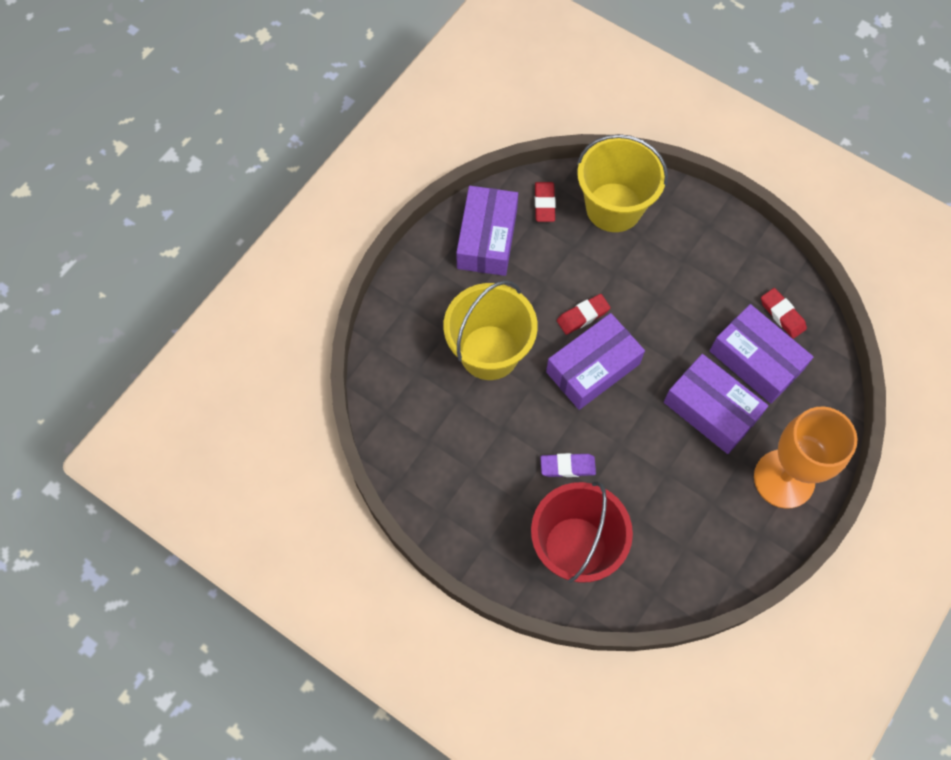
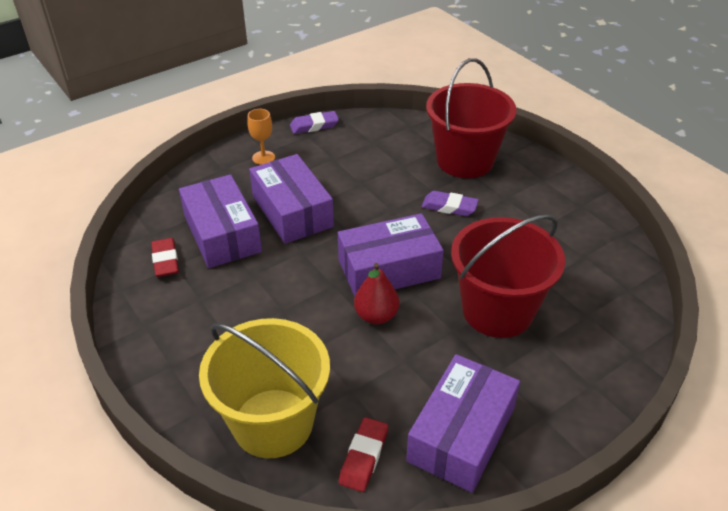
camera: 160 degrees left, 25 degrees down
(489, 352) = (497, 311): yellow bucket -> red bucket
(583, 316) = (376, 316): red eraser -> red pear
(762, 555) = (314, 126): none -> purple eraser
(784, 479) = (263, 158): orange goblet -> orange goblet, size x0.42

